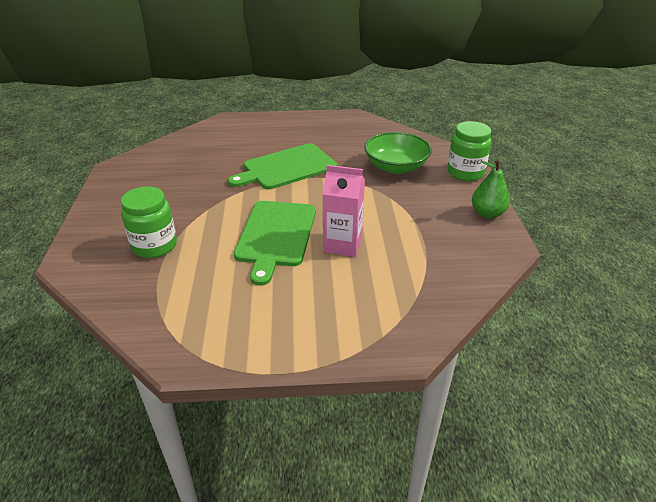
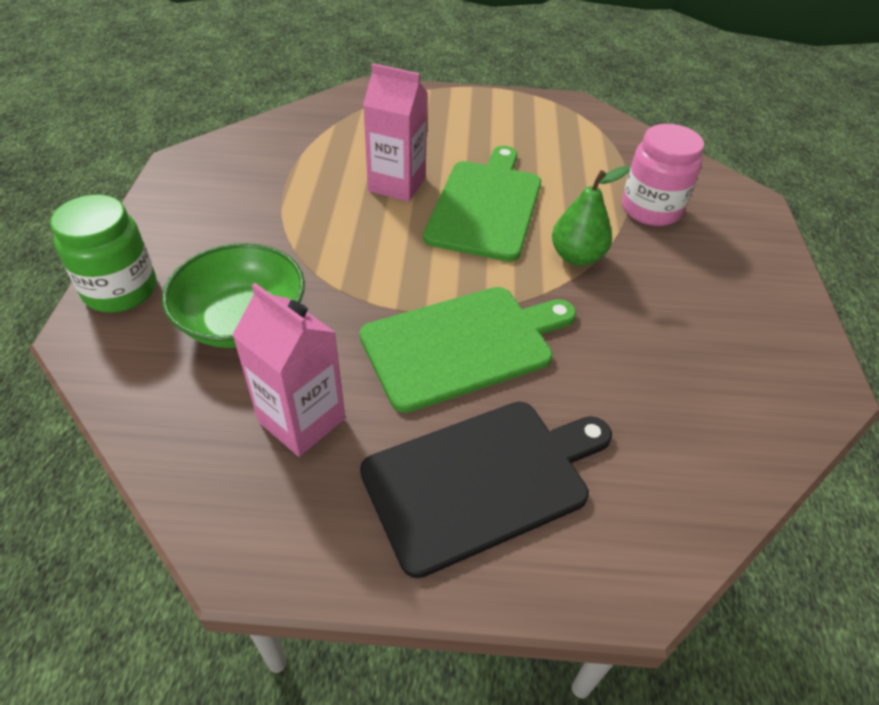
camera: 175 degrees left, 10 degrees up
(154, 246) = (651, 209): green jar -> pink jar
(276, 134) = (482, 480): none -> black cutting board
(350, 141) = (302, 420): none -> pink carton
(487, 213) = (164, 206): green pear -> green pear (577, 256)

